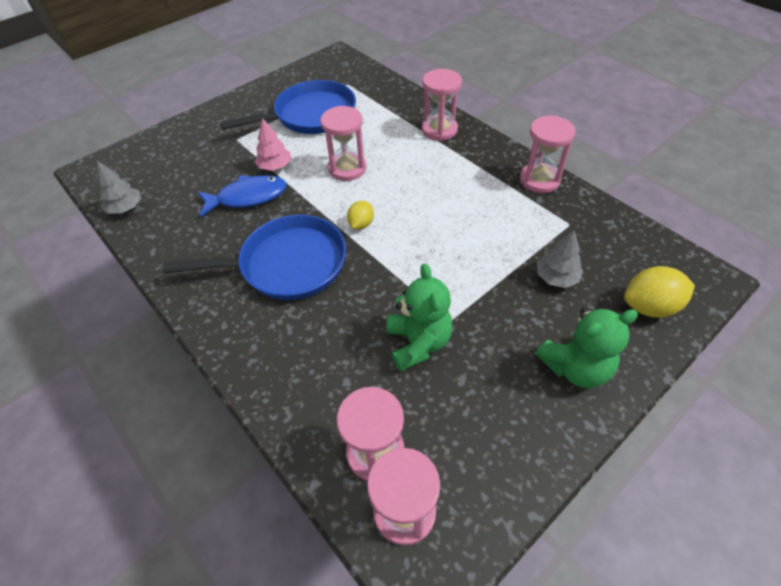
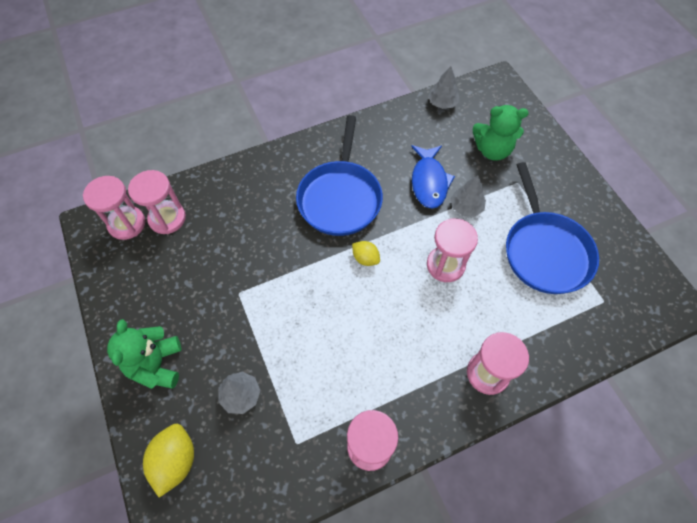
camera: 105 degrees right, 10 degrees up
(275, 166) = (466, 207): pink tree -> grey tree
(418, 343) = (229, 265): green teddy bear -> green teddy bear (492, 150)

